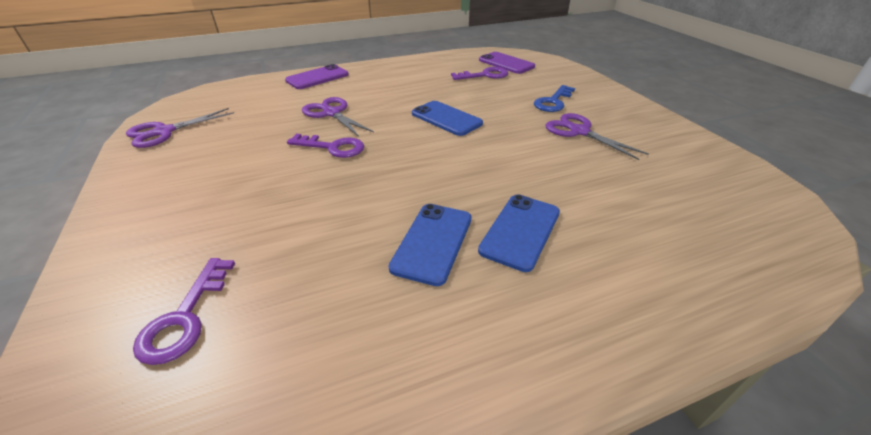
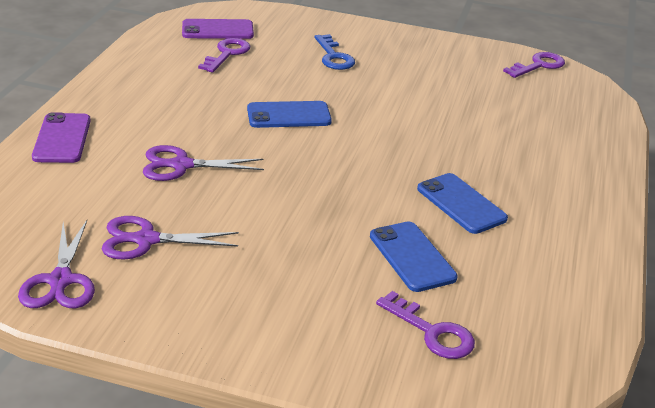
camera: 55 degrees left, 5 degrees down
(332, 147) = (260, 191): purple key -> purple key (538, 65)
(520, 231) = (487, 166): blue phone -> blue phone (412, 257)
(579, 132) = (397, 76): purple scissors -> purple scissors (146, 240)

